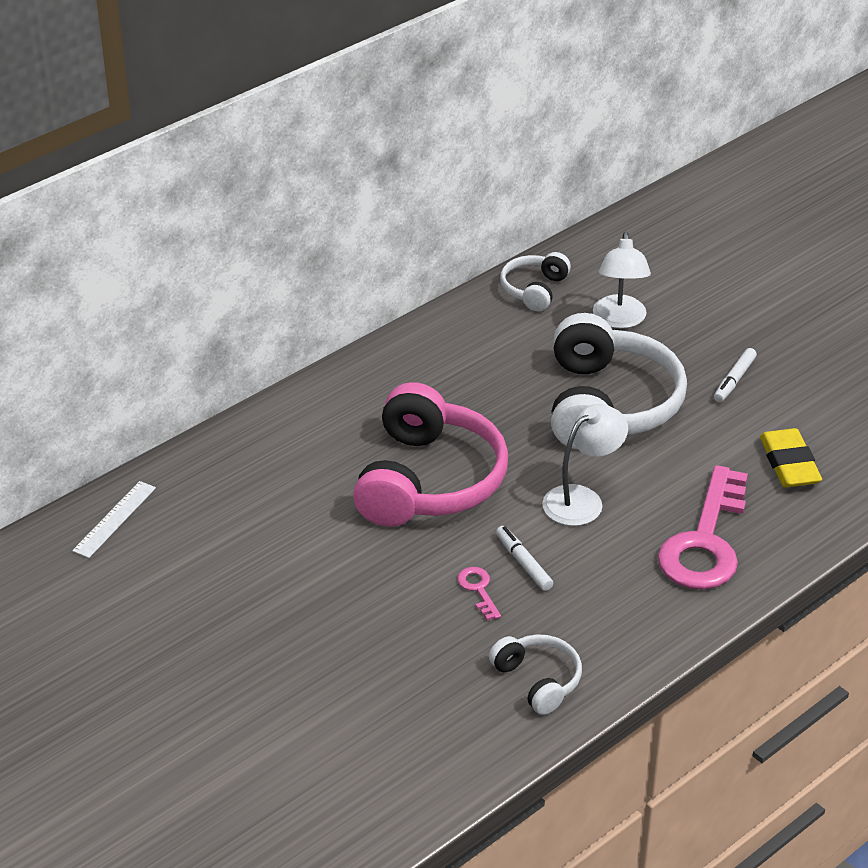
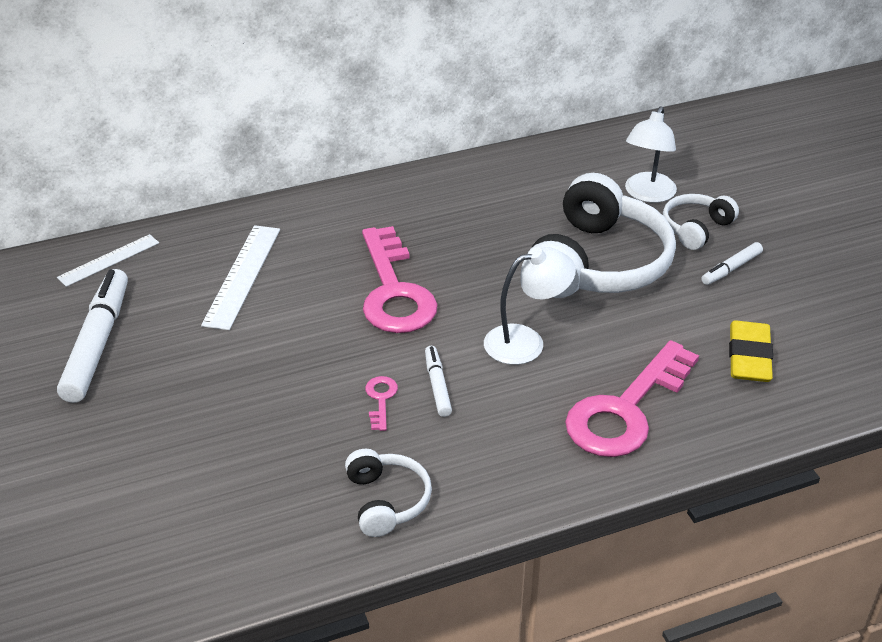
camera: 20 degrees right, 0 degrees up
(164, 608) = (97, 344): none -> white marker
(266, 502) = (242, 276): none -> white ruler
(429, 480) = (394, 291): pink headphones -> pink key
(534, 290) = (582, 154): white headphones -> white headphones (696, 228)

